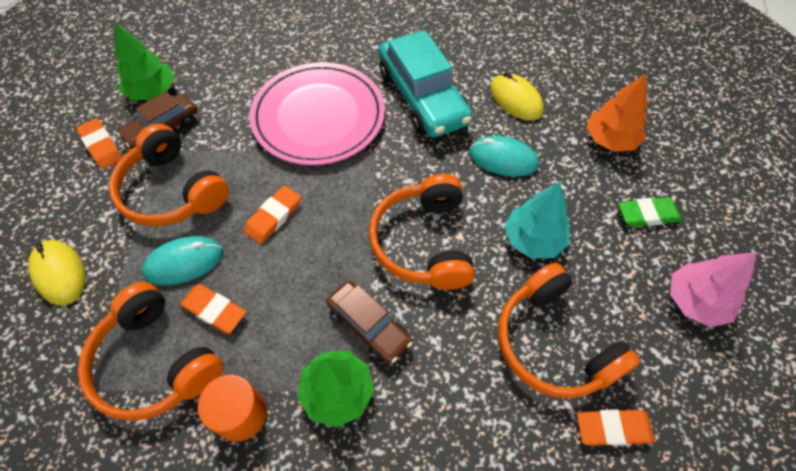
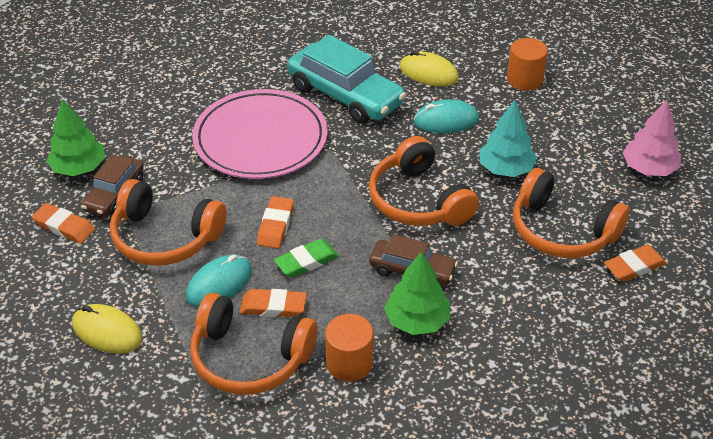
camera: 25 degrees left, 15 degrees down
(610, 139) = (524, 79): orange tree -> orange cylinder
(647, 214) = (583, 123): green eraser -> green eraser (306, 261)

